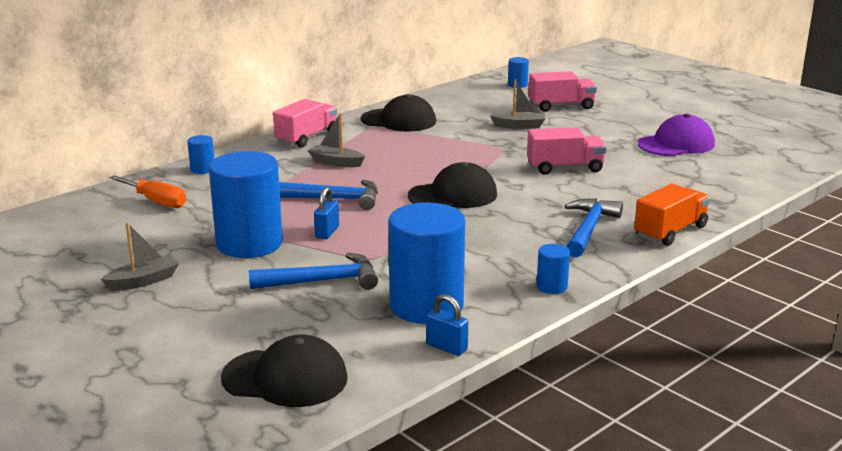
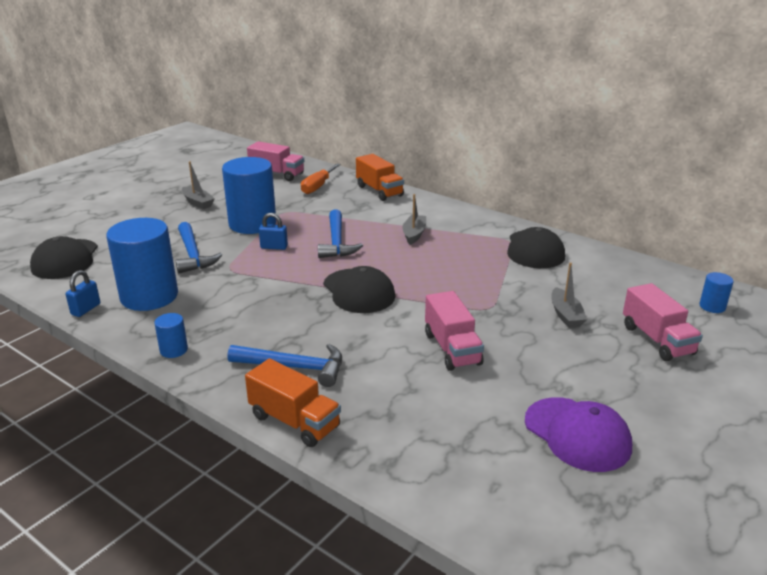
camera: 80 degrees right, 5 degrees up
(202, 169) = (379, 191): blue cylinder -> orange truck
(307, 138) = (464, 216): pink truck -> pink truck (277, 174)

